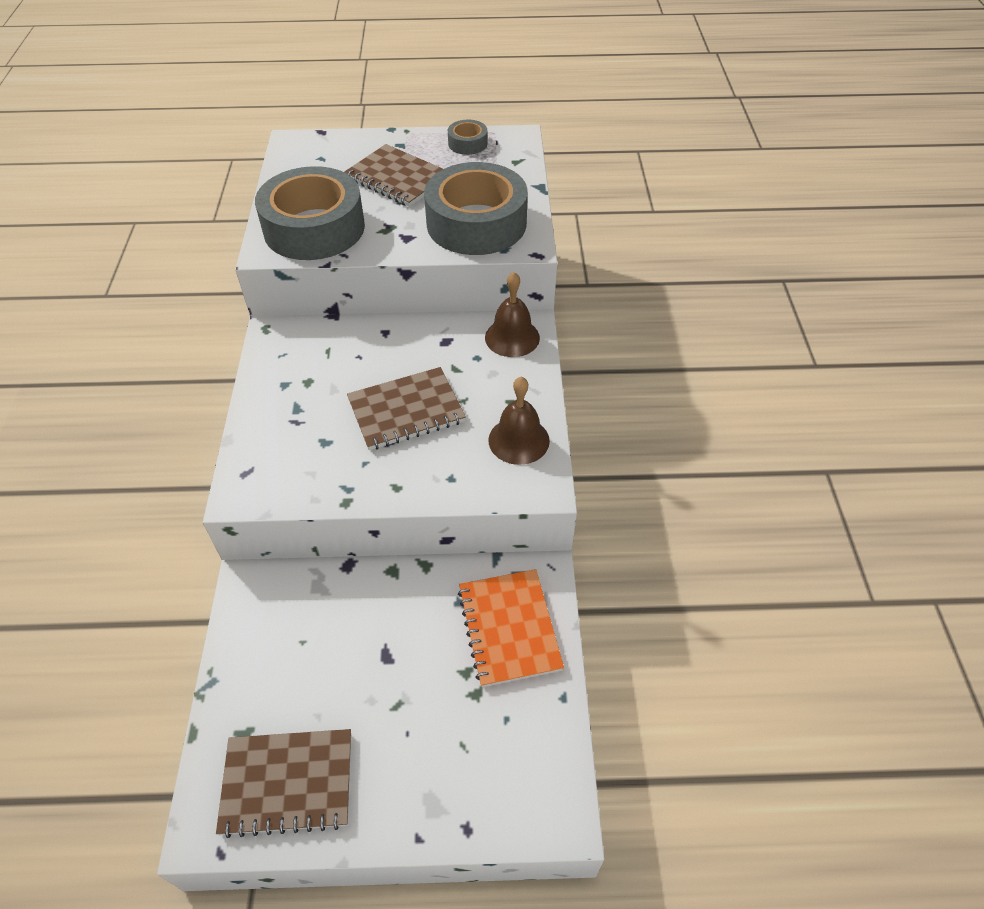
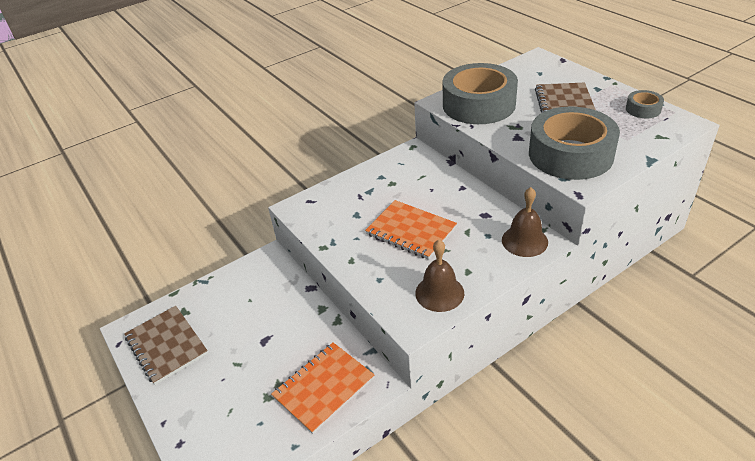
camera: 60 degrees right, 10 degrees down
(406, 411) = (411, 231): brown notebook -> orange notebook

